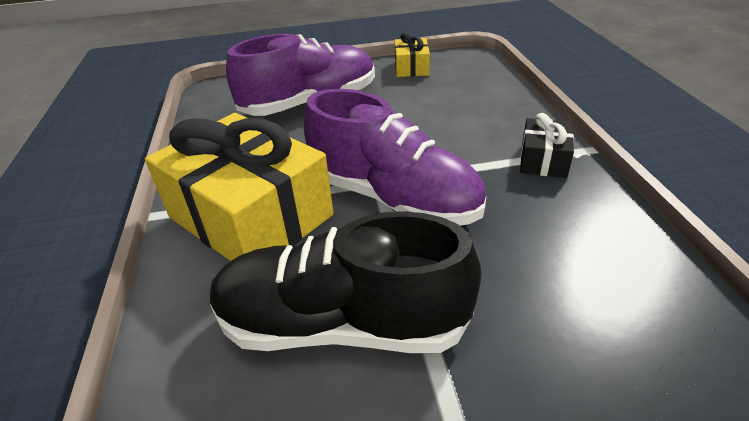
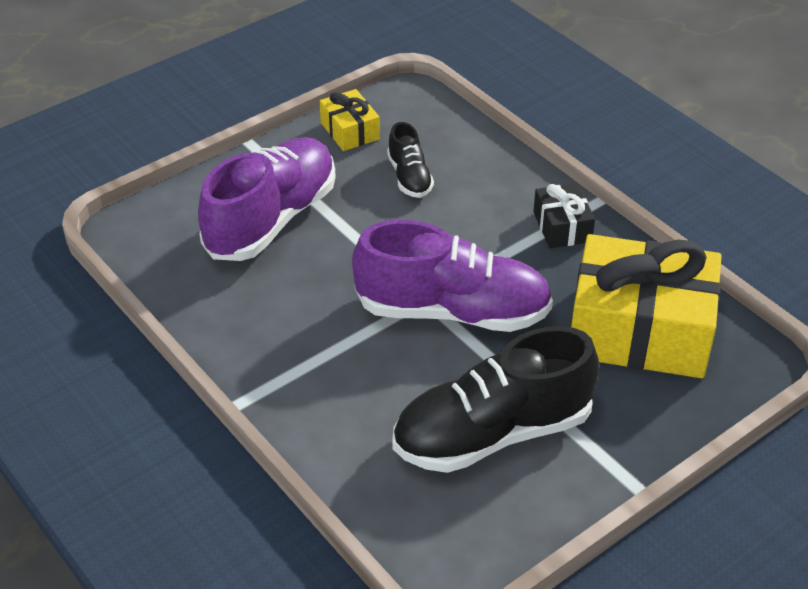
camera: 30 degrees left, 5 degrees up
(250, 216) = (334, 374): yellow gift -> yellow gift (640, 331)
(433, 100) = (409, 177): none -> black shoe

